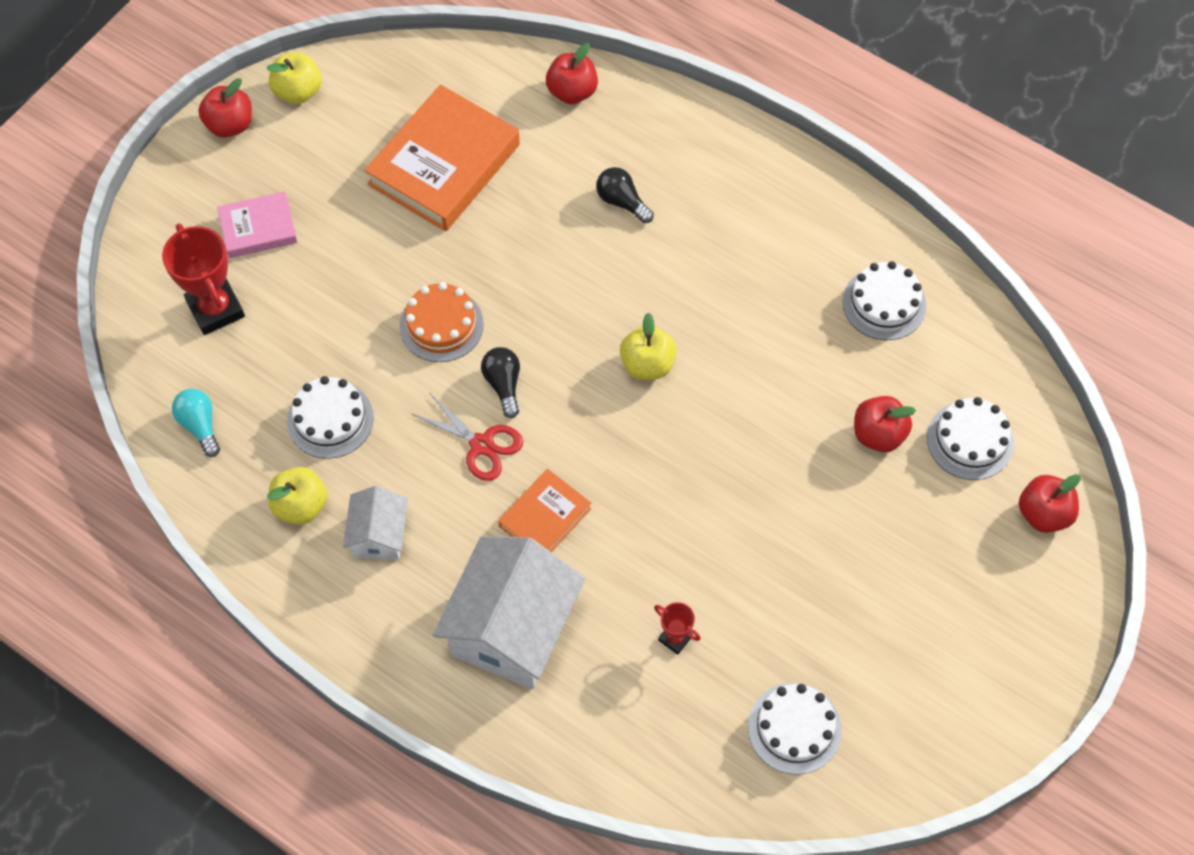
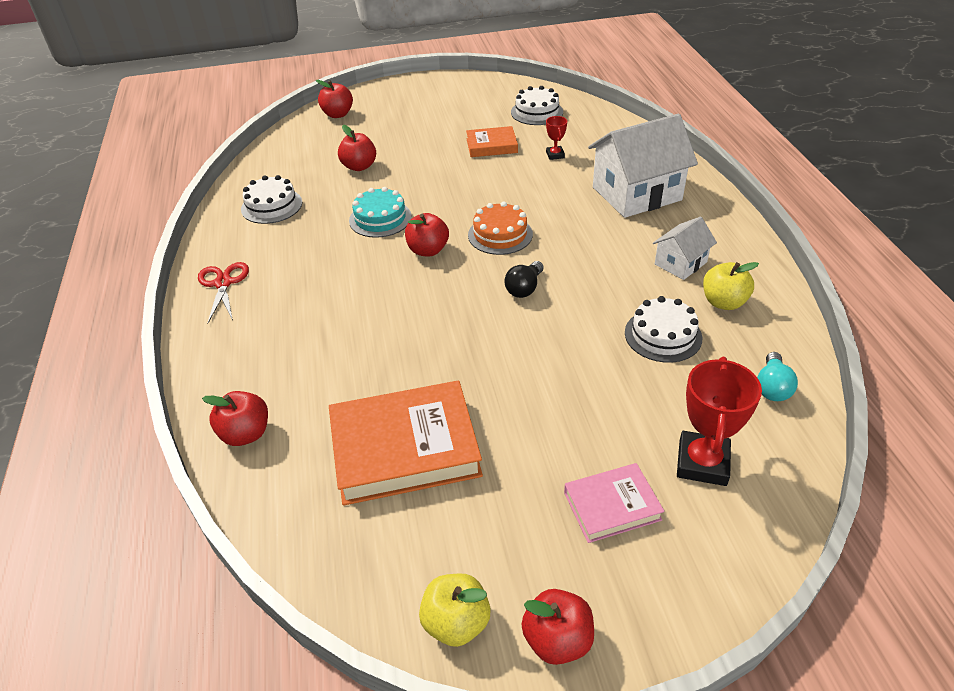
camera: 135 degrees left, 20 degrees down
(258, 228) = (612, 506): pink book -> pink book turned 45 degrees counterclockwise
(441, 325) = (529, 342): orange cake -> orange cake (500, 234)
(481, 445) = (571, 269): red scissors -> red scissors (223, 283)
(545, 517) = (570, 222): orange book -> orange book (491, 146)
(622, 201) = (322, 337): black light bulb -> none
(647, 364) = (428, 250): yellow apple -> red apple
(748, 371) = (380, 218): none -> turquoise cake
(970, 440) = (325, 145): white cake -> none

